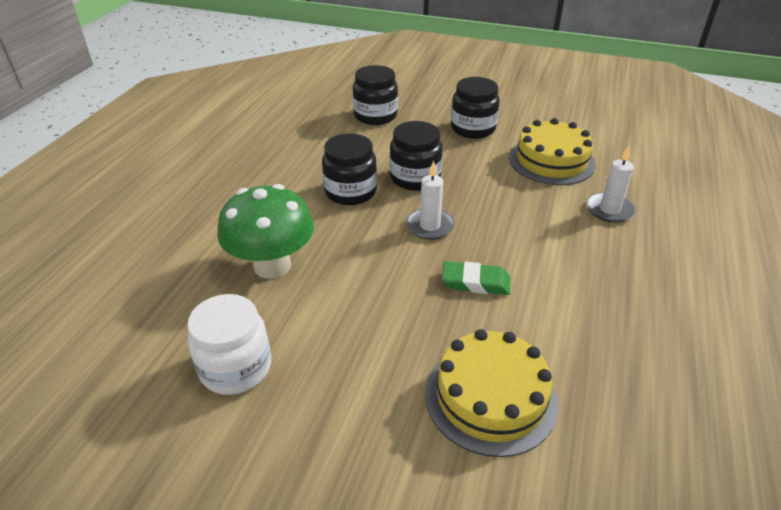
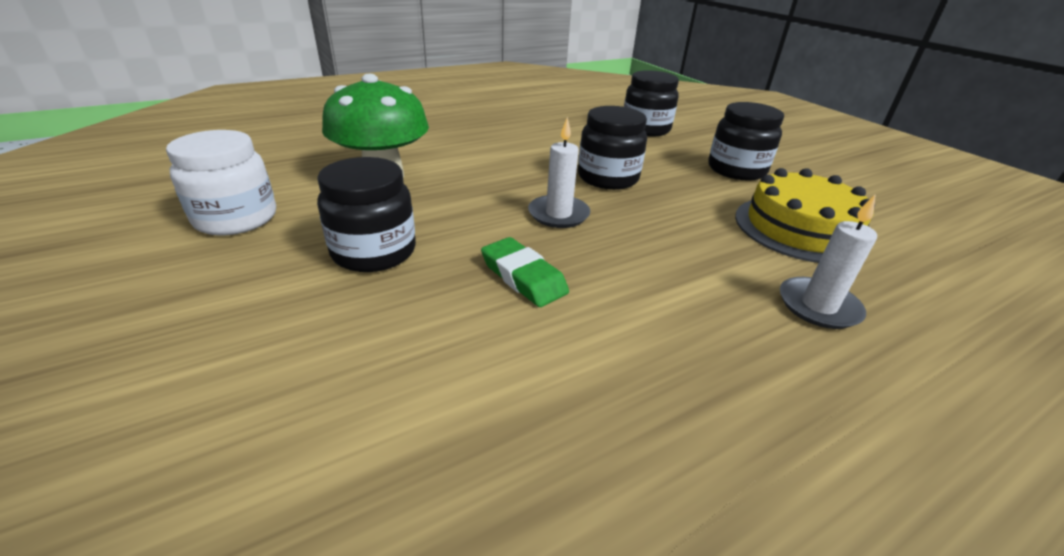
camera: 40 degrees right, 5 degrees down
(350, 192) = (531, 163): black jar -> black jar (374, 252)
(490, 397) = (349, 380): yellow cake -> none

